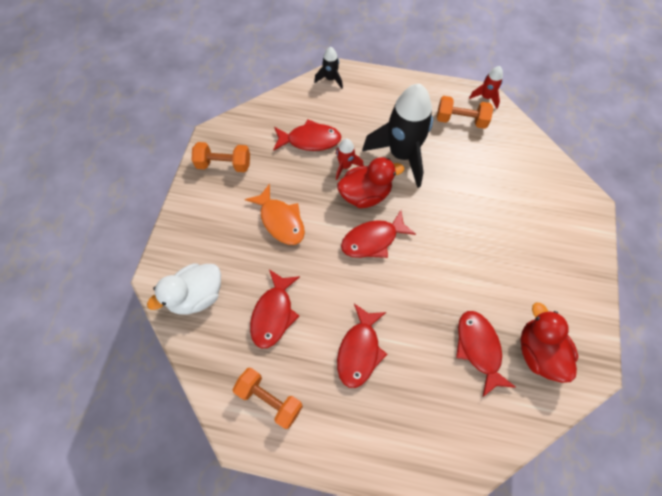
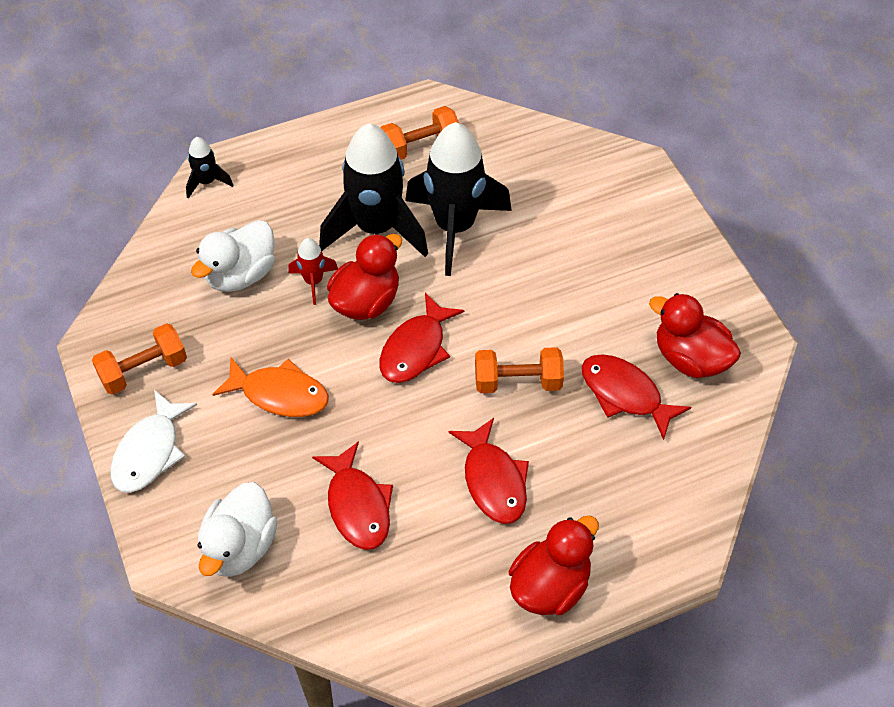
camera: 35 degrees left, 10 degrees down
(193, 211) = (150, 451): none -> white fish
(270, 399) = (427, 599): orange dumbbell -> orange dumbbell (517, 381)
(310, 140) = (240, 275): red fish -> white duck
(345, 443) = (550, 586): none -> red duck
(447, 179) = (455, 227): none -> black rocket
(485, 97) = (431, 102): red rocket -> none

